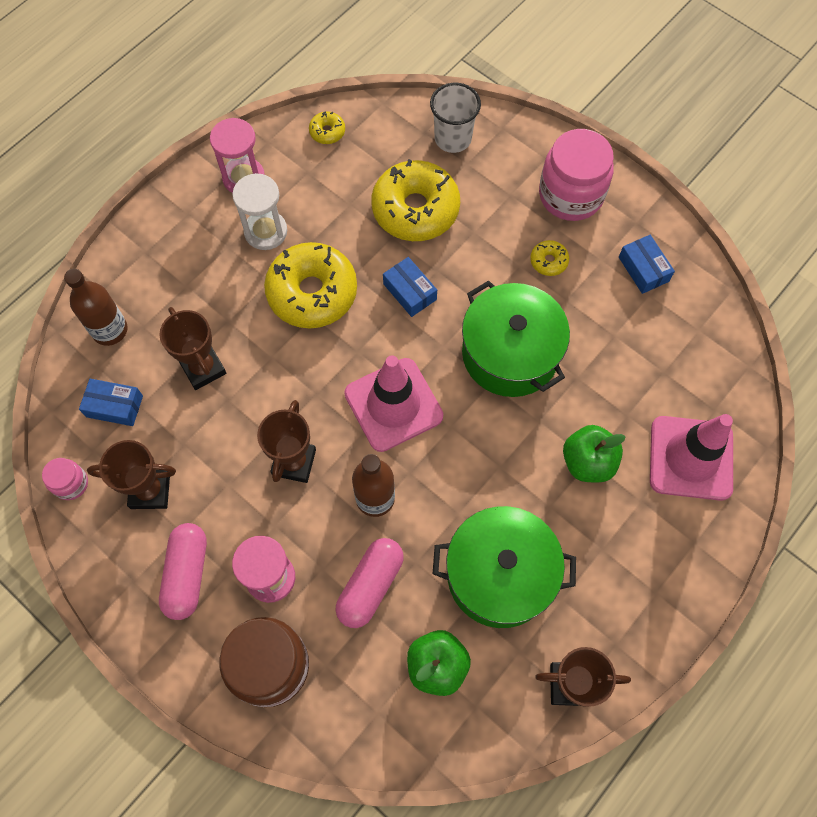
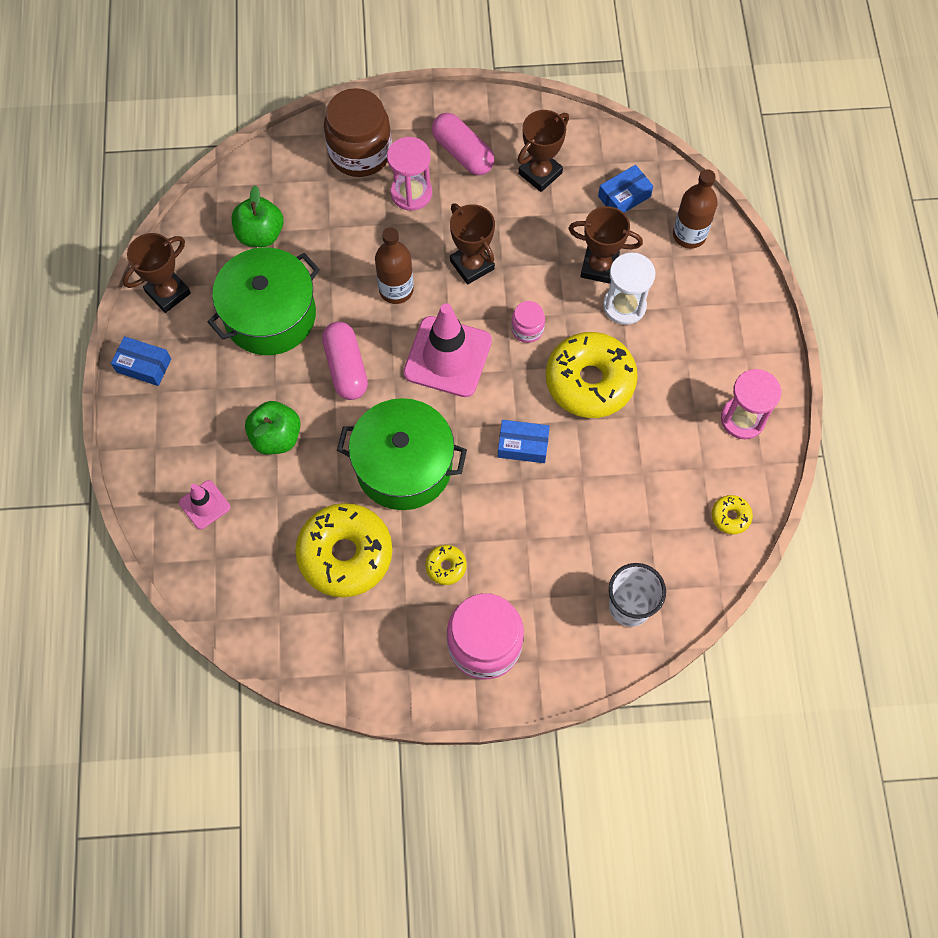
camera: 135 degrees right, 0 degrees up
(71, 483) = (592, 136): pink jar -> pink jar (527, 329)
(265, 231) = (675, 394): white hourglass -> white hourglass (624, 306)
(370, 586) = (345, 240): pink capsule -> pink capsule (346, 367)
(415, 209) = (590, 515): yellow donut -> yellow donut (345, 554)
(643, 269) = (366, 629): blue box -> blue box (143, 365)
(691, 458) = (204, 505): pink traffic cone -> pink traffic cone, size x0.51

